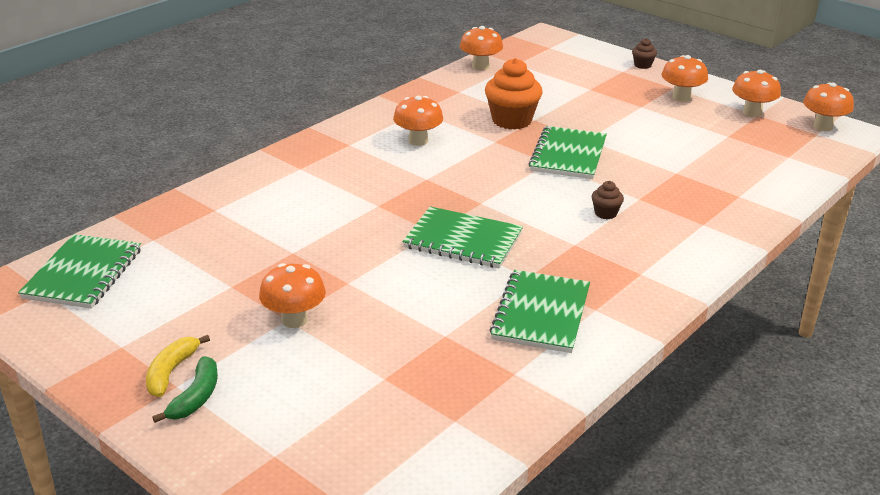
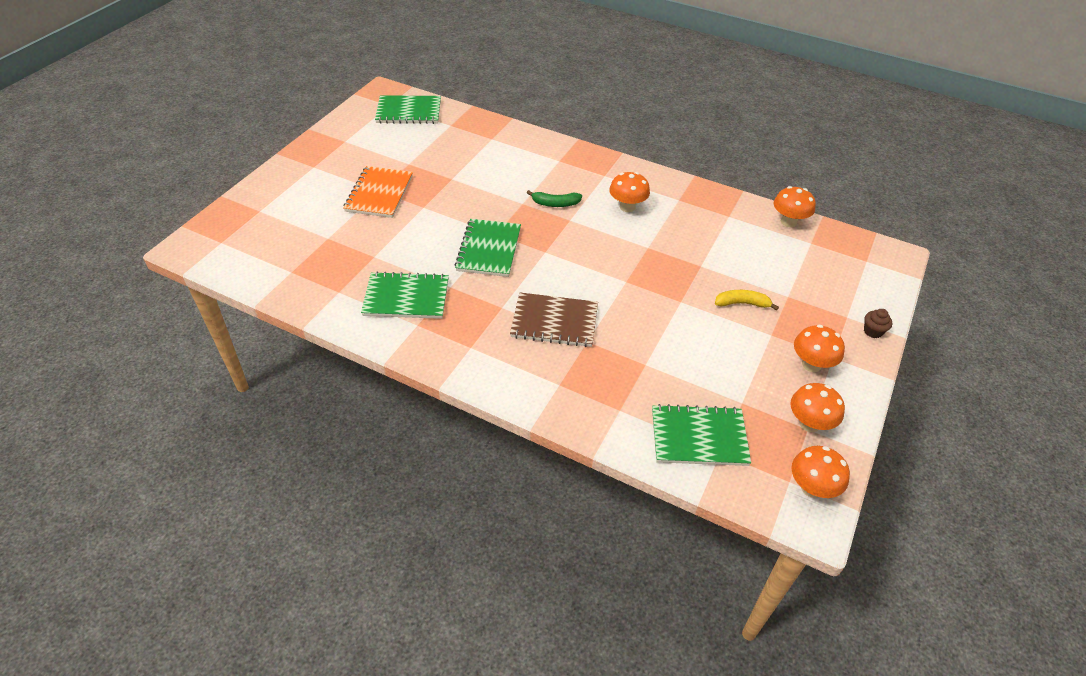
camera: 75 degrees right, 15 degrees up
(171, 372) = (325, 162): yellow banana -> yellow banana (742, 303)
(196, 397) = (304, 175): green banana -> green banana (555, 204)
(294, 320) = (379, 193): orange mushroom -> orange notebook
(512, 120) = (691, 252): orange cupcake -> none
(568, 155) = (644, 292): green notebook -> green notebook (699, 437)
(605, 213) = (554, 322): brown cupcake -> brown notebook

